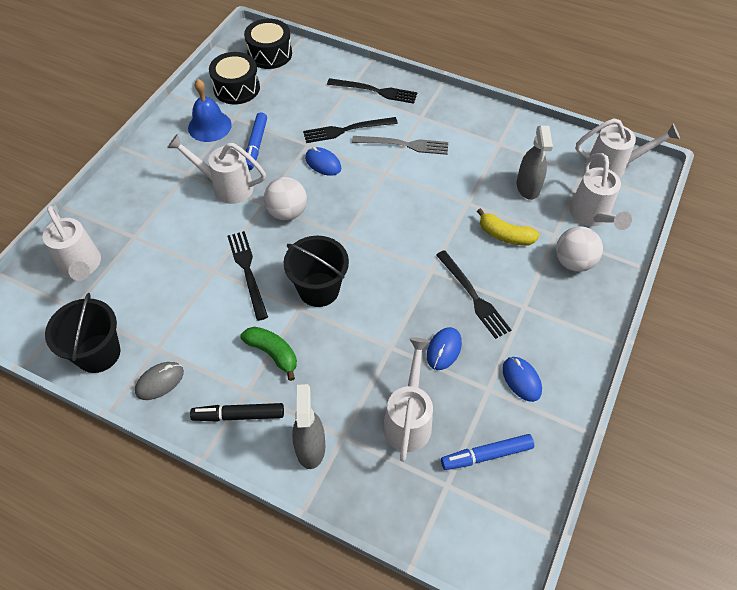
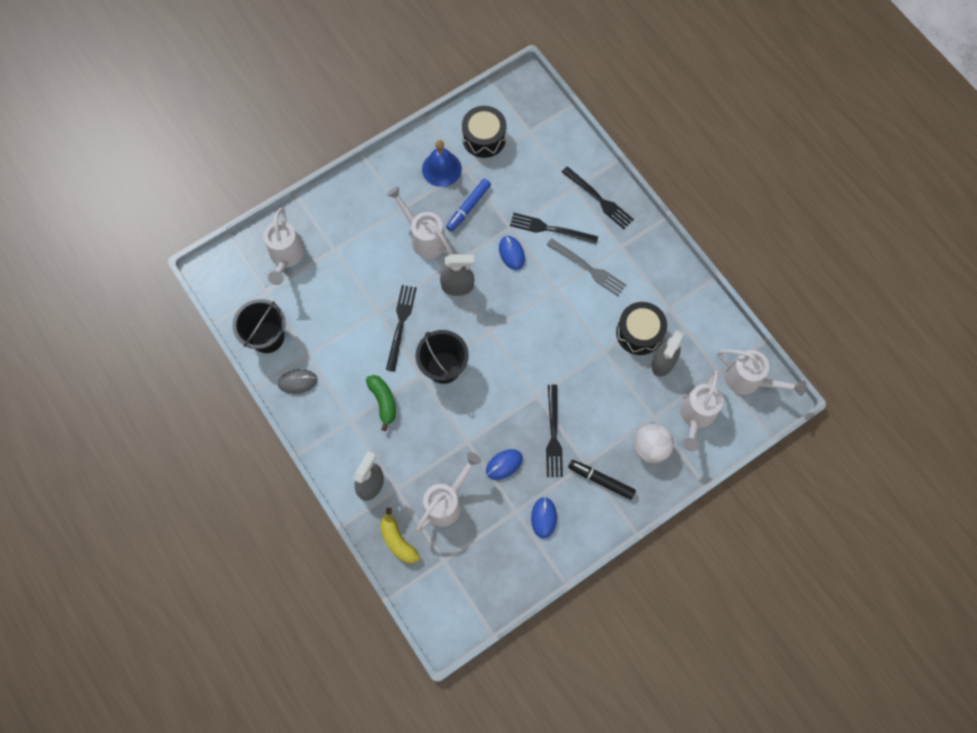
camera: 30 degrees right, 15 degrees up
(238, 415) = (337, 435): black marker -> black marker (601, 480)
(270, 54) = (532, 112): black drum -> black drum (639, 333)
(287, 212) = (457, 286): white ball -> grey spray bottle
(486, 455) = (483, 556): blue marker -> none
(505, 235) = (613, 396): yellow banana -> yellow banana (398, 540)

